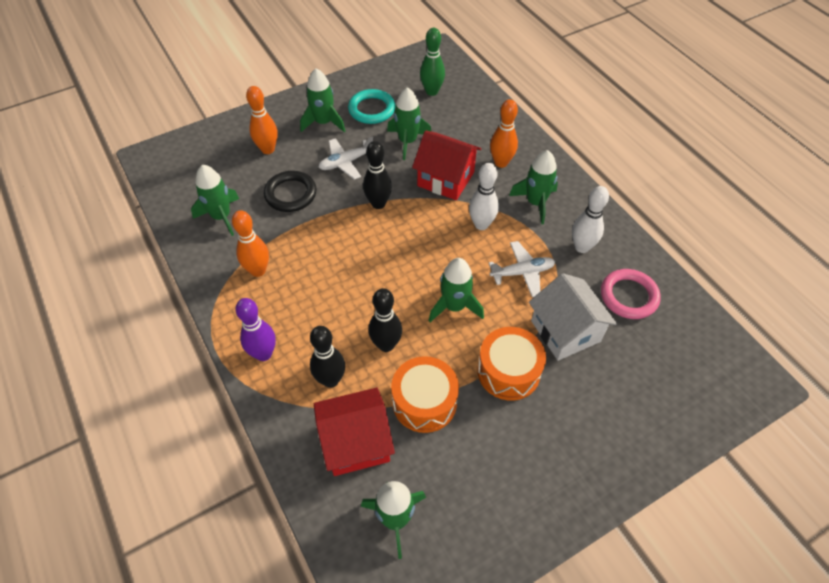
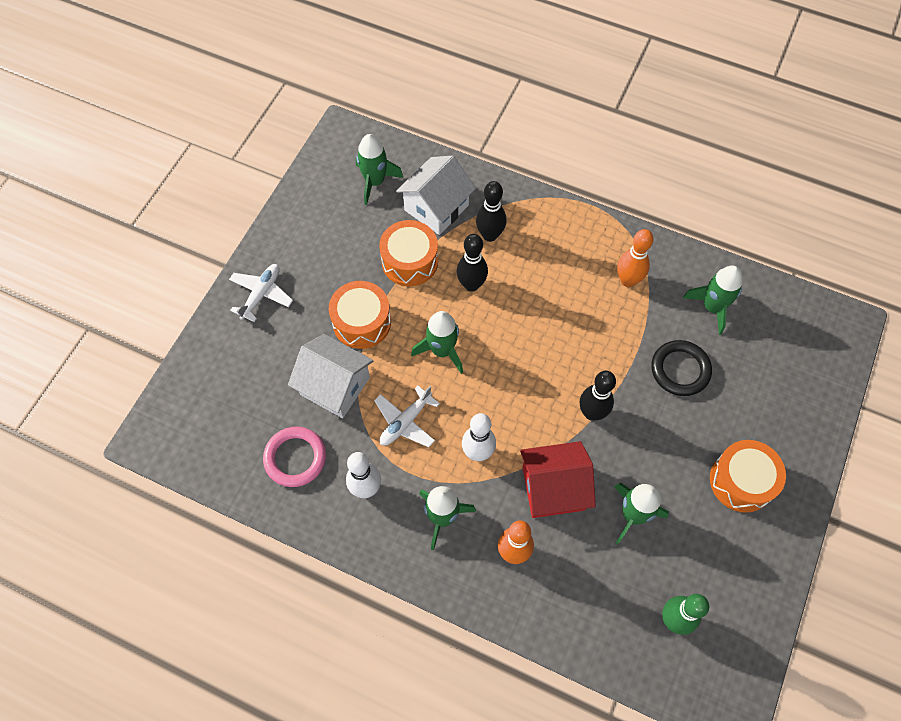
camera: 145 degrees right, 10 degrees up
(263, 354) = (555, 223): purple bowling pin -> none
(268, 149) = (756, 406): orange bowling pin -> none
(323, 122) = (741, 481): green rocket -> orange drum
(346, 162) = (667, 442): white plane -> white plane (261, 294)
(356, 442) = (436, 208): red house -> white house
(371, 109) = (712, 538): turquoise ring -> none

